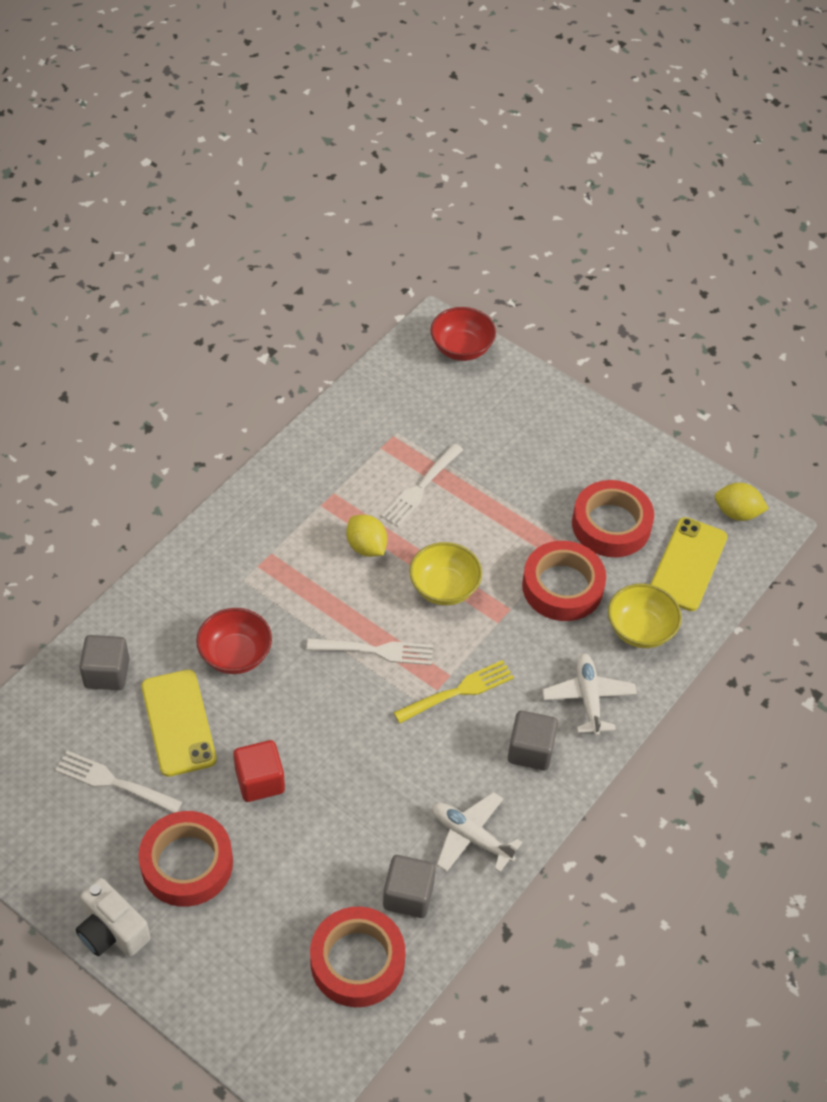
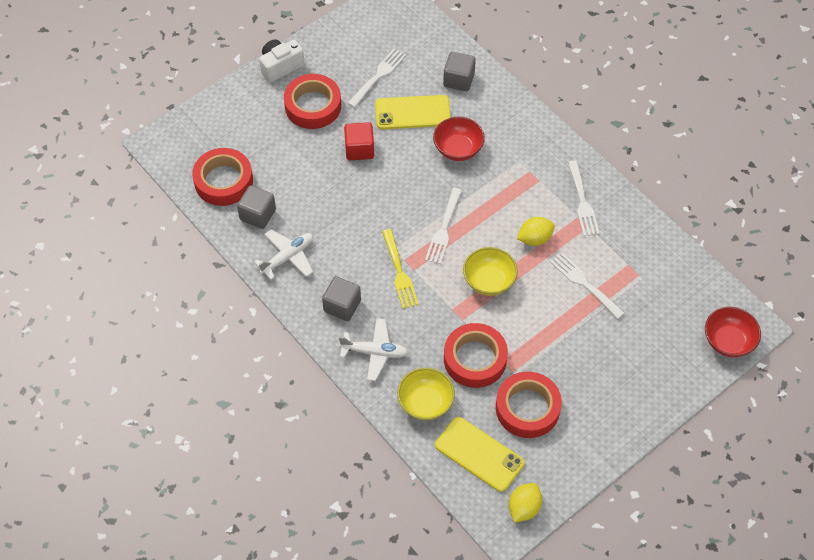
camera: 105 degrees right, 5 degrees up
(295, 503) = (582, 201): none -> white fork

